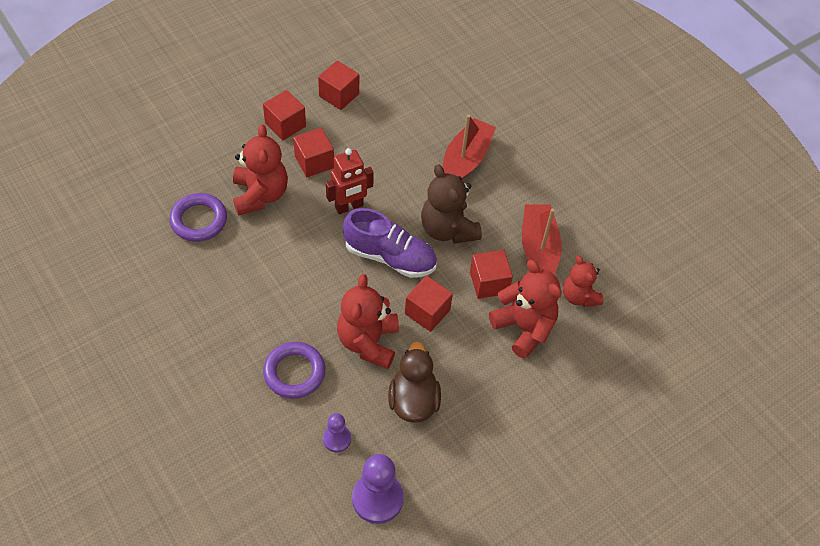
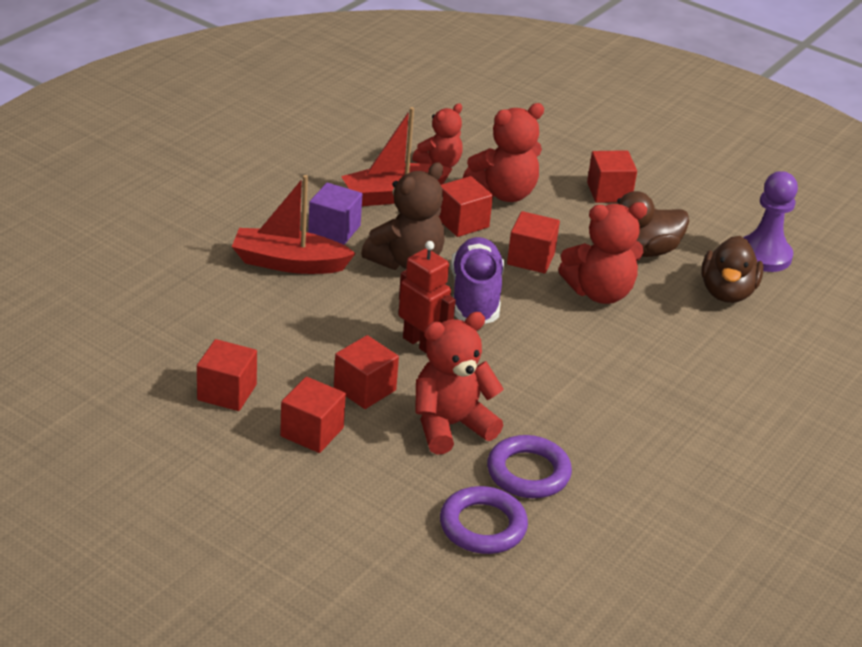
camera: 110 degrees left, 20 degrees down
(294, 372) = (678, 338): purple ring -> purple ring (483, 526)
(337, 439) = (727, 292): purple pawn -> brown duck
(500, 197) = (334, 230): none -> purple cube
(507, 412) = (609, 192): none -> red cube
(524, 328) = (504, 193): red teddy bear -> red teddy bear turned 150 degrees counterclockwise

